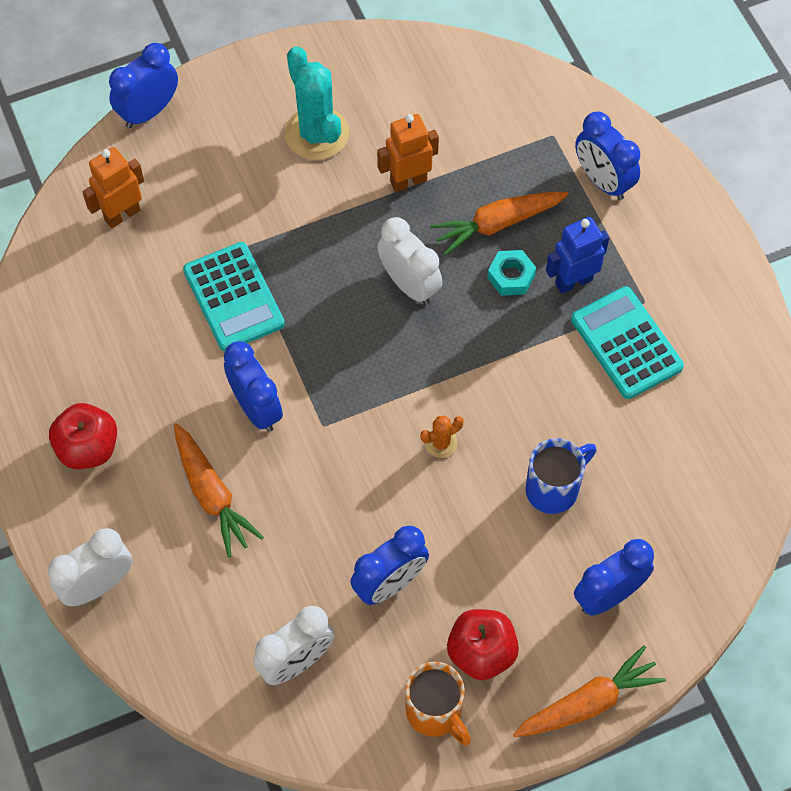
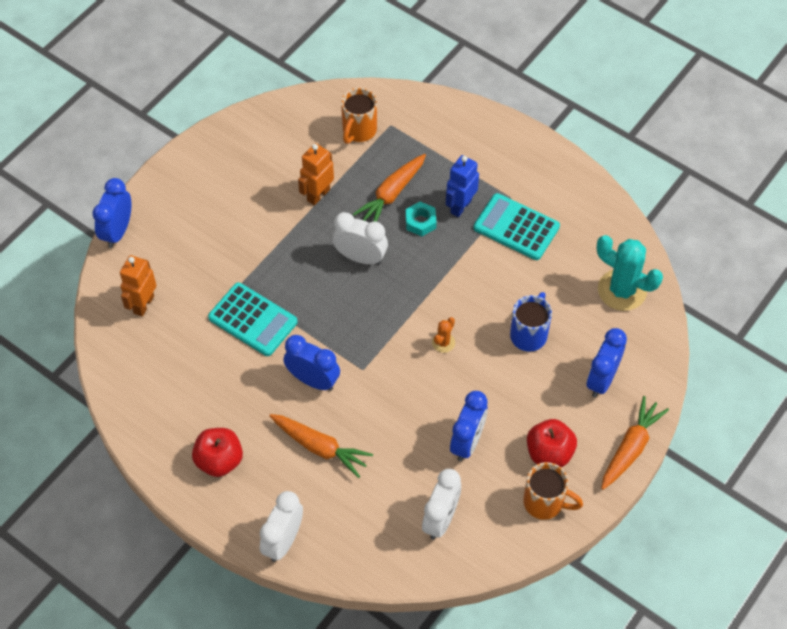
camera: 30 degrees left, 5 degrees down
(317, 134) = (239, 193): turquoise cactus -> turquoise cactus (622, 290)
(509, 124) = (359, 131): none -> orange mug
(603, 181) = (439, 138): blue clock -> none

